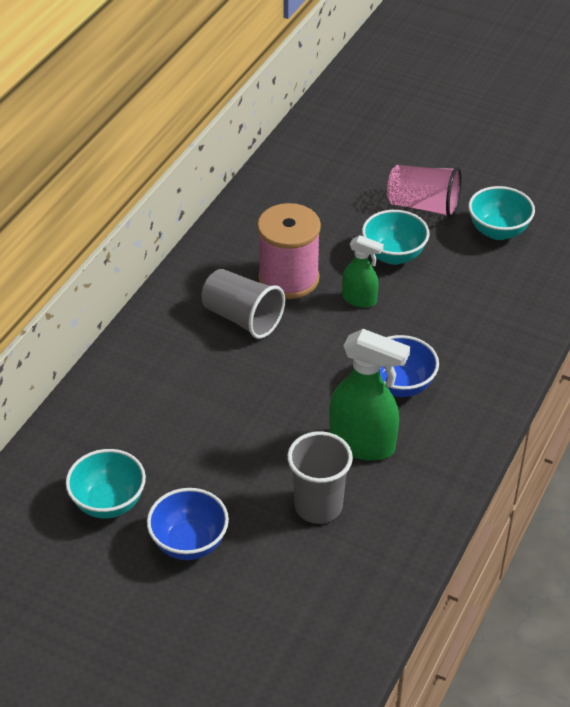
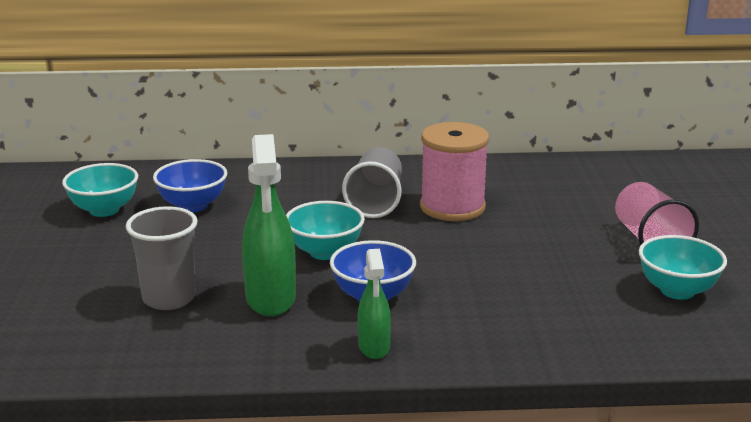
camera: 60 degrees right, 20 degrees down
(189, 543) = (81, 253): blue bowl -> blue bowl (193, 206)
(359, 299) = (468, 245): green spray bottle -> green spray bottle (374, 347)
(393, 255) = (554, 245): turquoise bowl -> turquoise bowl (325, 252)

